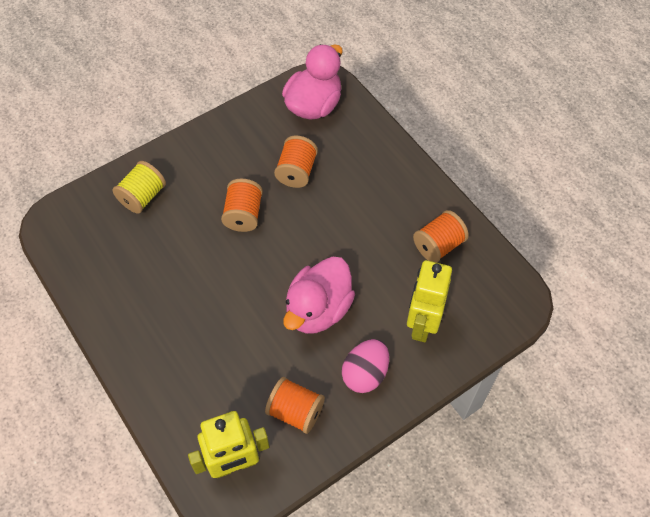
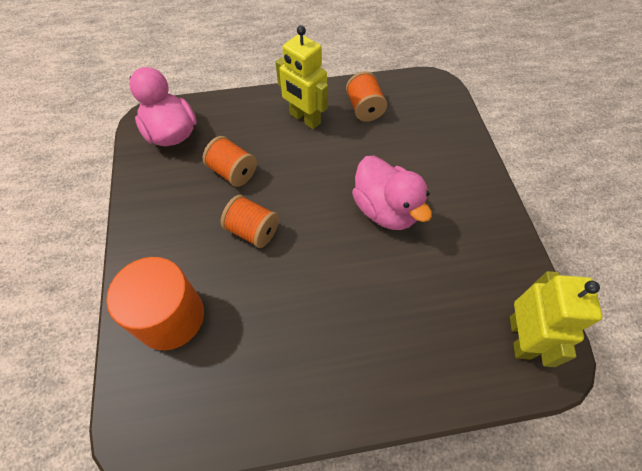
camera: 65 degrees left, 0 degrees up
(143, 197) = (170, 317): yellow spool -> orange cylinder
(295, 411) = (480, 265): orange spool -> none
(365, 374) = (461, 200): pink egg -> none
(422, 324) = (430, 146): yellow robot -> yellow robot (304, 119)

